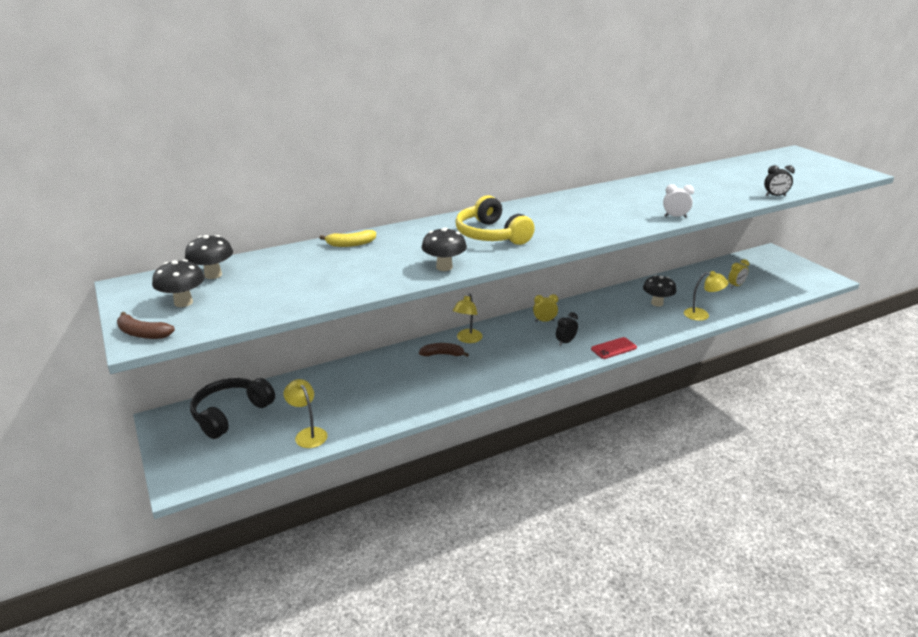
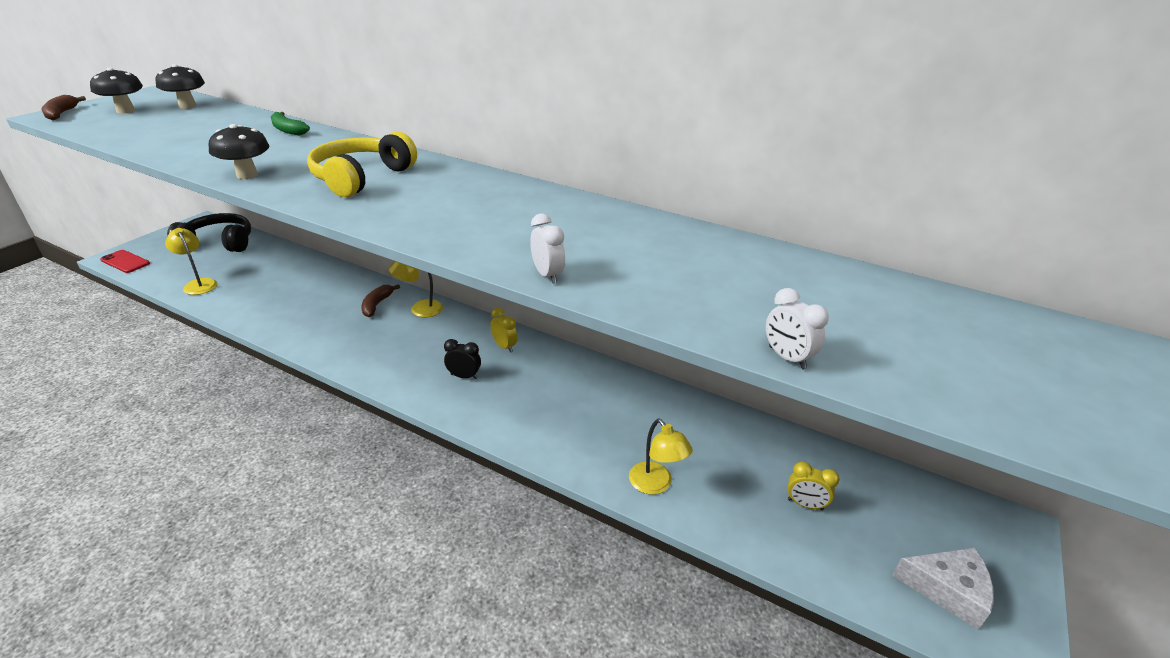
camera: 55 degrees right, 5 degrees up
(308, 434) = (199, 284): yellow lamp -> yellow lamp turned 60 degrees counterclockwise
(351, 244) = (288, 130): yellow banana -> green banana
(442, 354) = (377, 305): brown banana -> brown banana turned 135 degrees counterclockwise
(613, 348) = (477, 420): red phone -> red phone (125, 262)
(657, 303) = (645, 428): black mushroom -> none
(775, 196) = (787, 358): black clock -> white clock
(796, 278) = (948, 590): none -> white cheese

